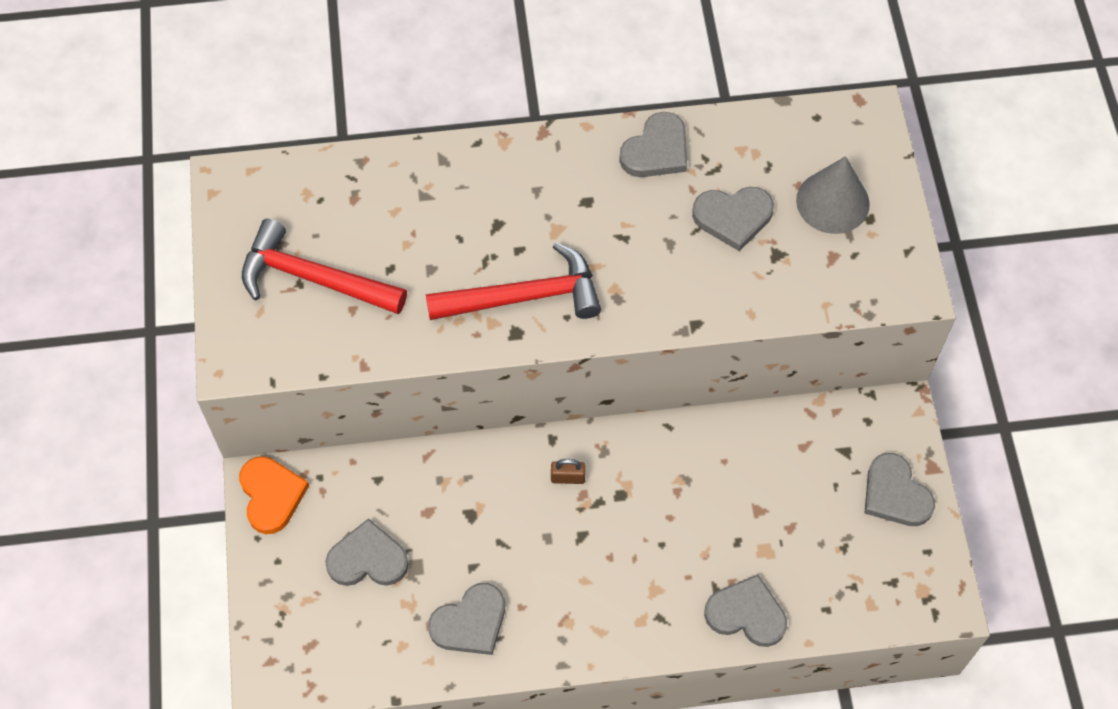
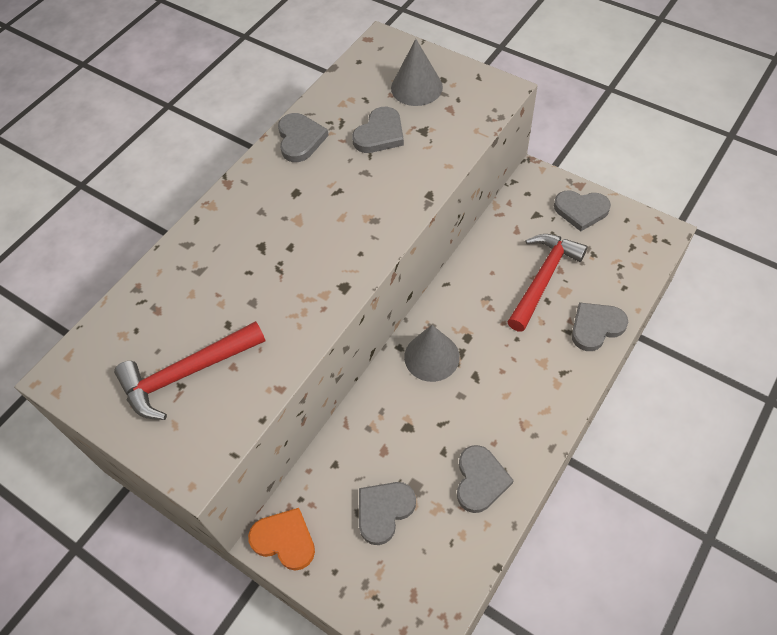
camera: 45 degrees left, 5 degrees down
(524, 297) = (324, 266): red hammer -> red hammer (543, 279)
(568, 478) = (431, 356): brown padlock -> grey cone

